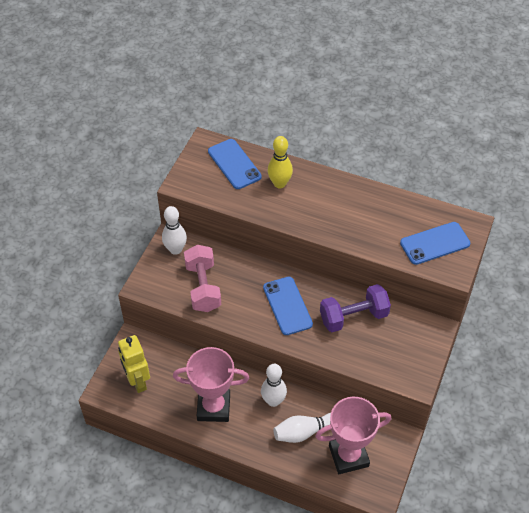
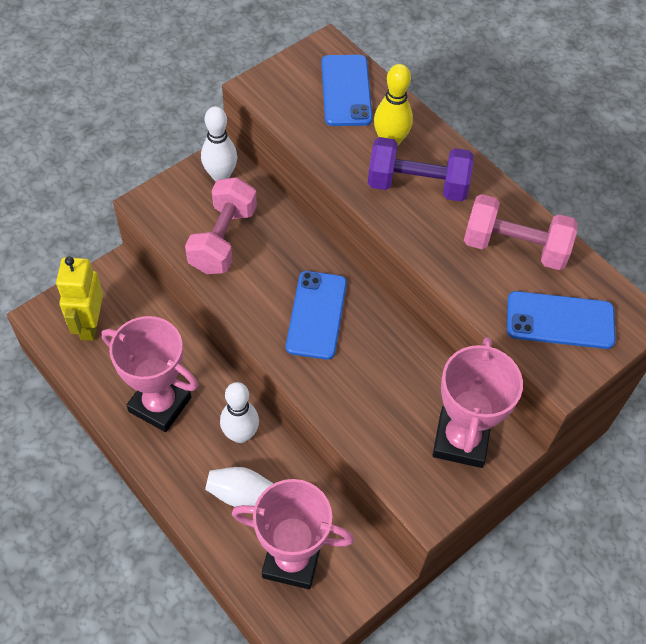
camera: 25 degrees right, 5 degrees up
(353, 317) = (397, 372): purple dumbbell -> purple dumbbell (417, 185)
(386, 214) = (515, 247): none -> pink dumbbell
(411, 337) = (461, 440): none -> pink trophy

